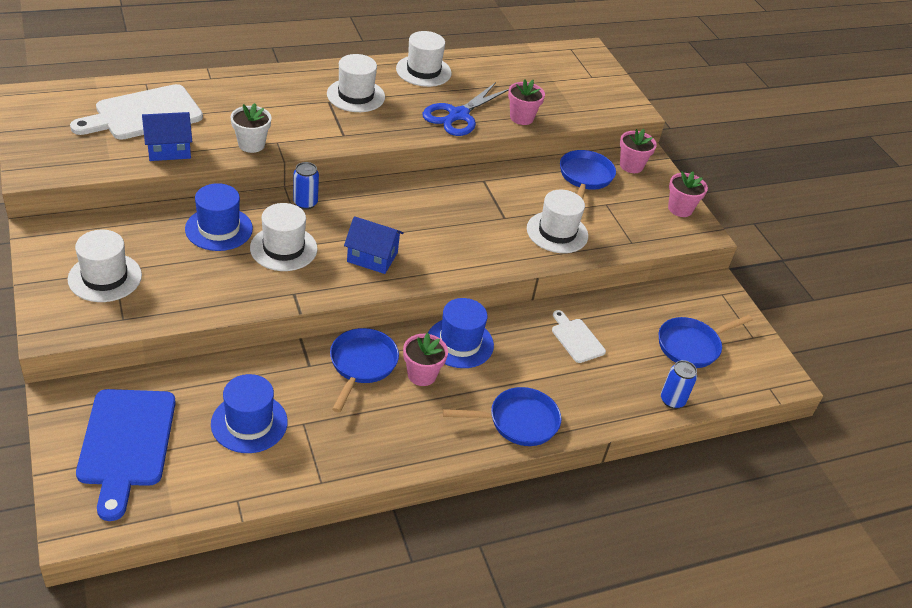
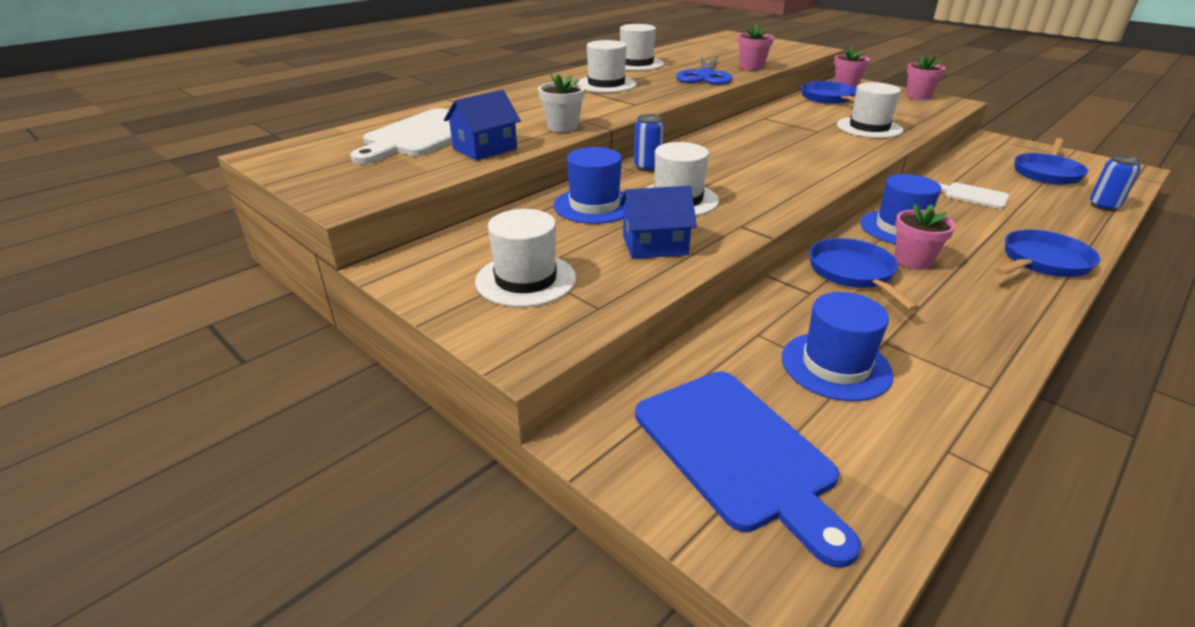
camera: 20 degrees left, 10 degrees down
(372, 257) = (764, 181): blue house -> blue house (655, 245)

